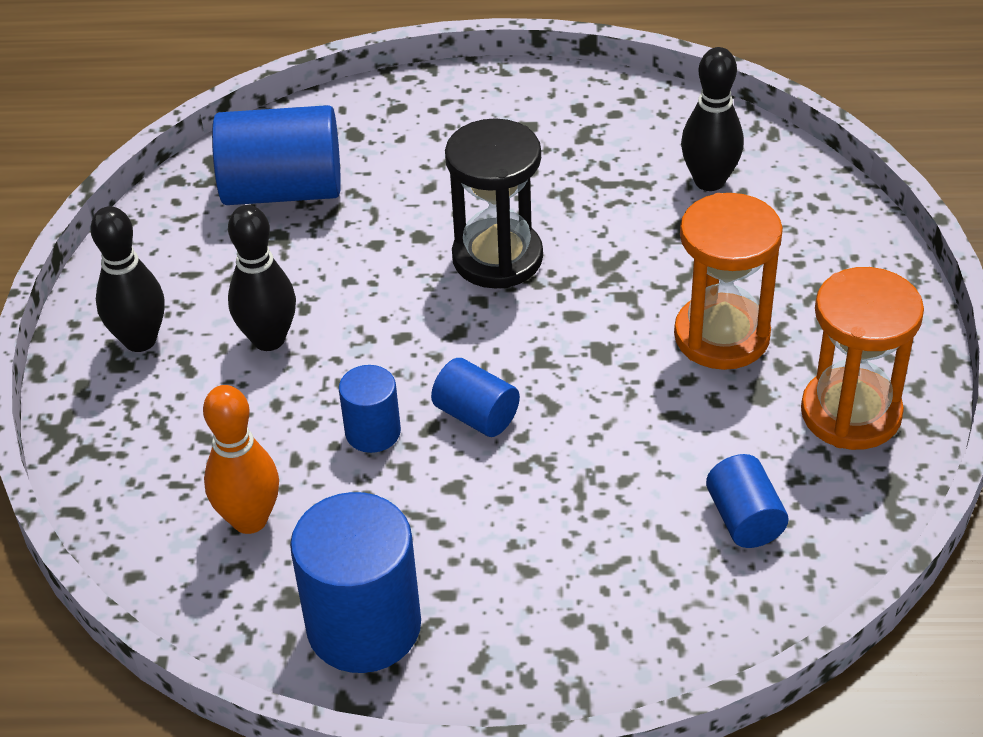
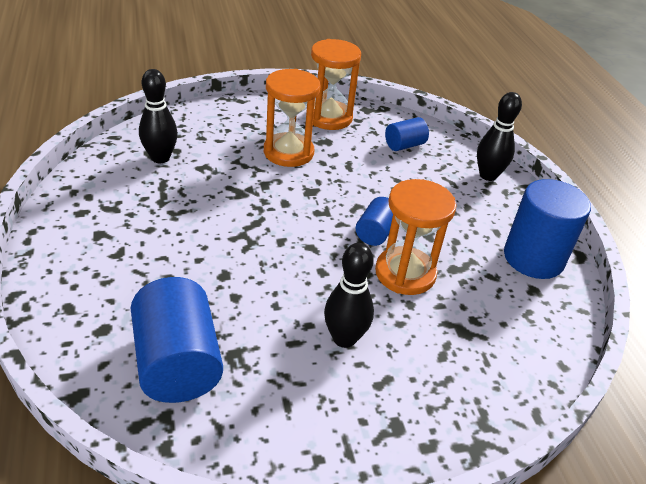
camera: 110 degrees left, 5 degrees down
(140, 340) = (368, 419): black bowling pin -> black bowling pin (488, 175)
(250, 520) = (494, 317): orange bowling pin -> none
(373, 432) = (405, 273): blue cylinder -> orange hourglass
(497, 258) = (241, 236): black hourglass -> none

